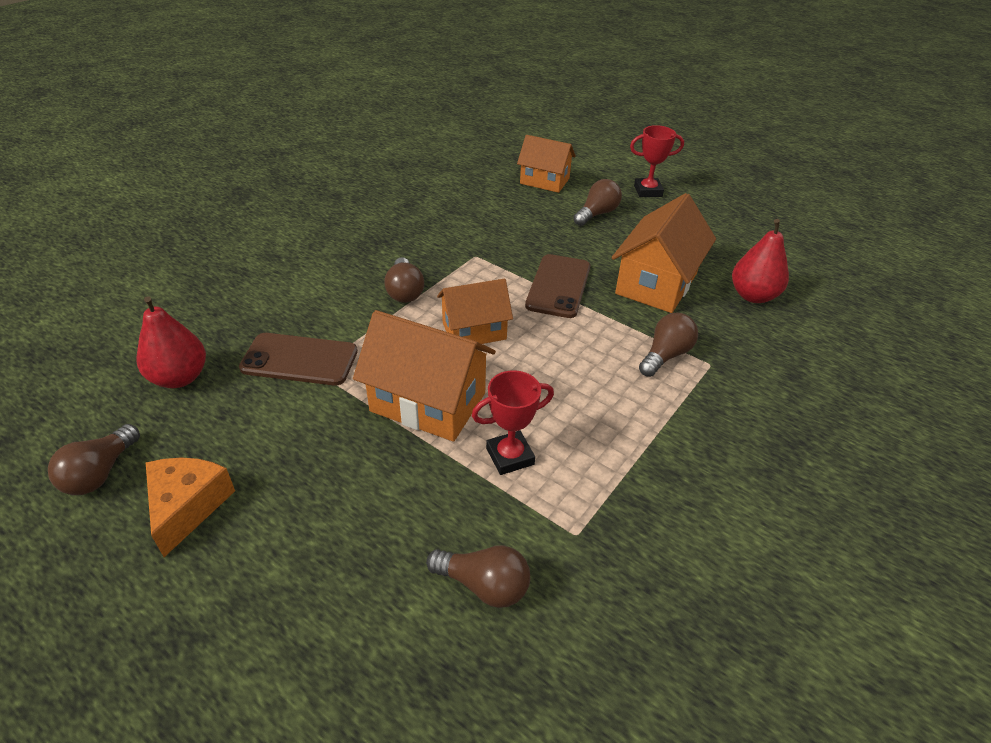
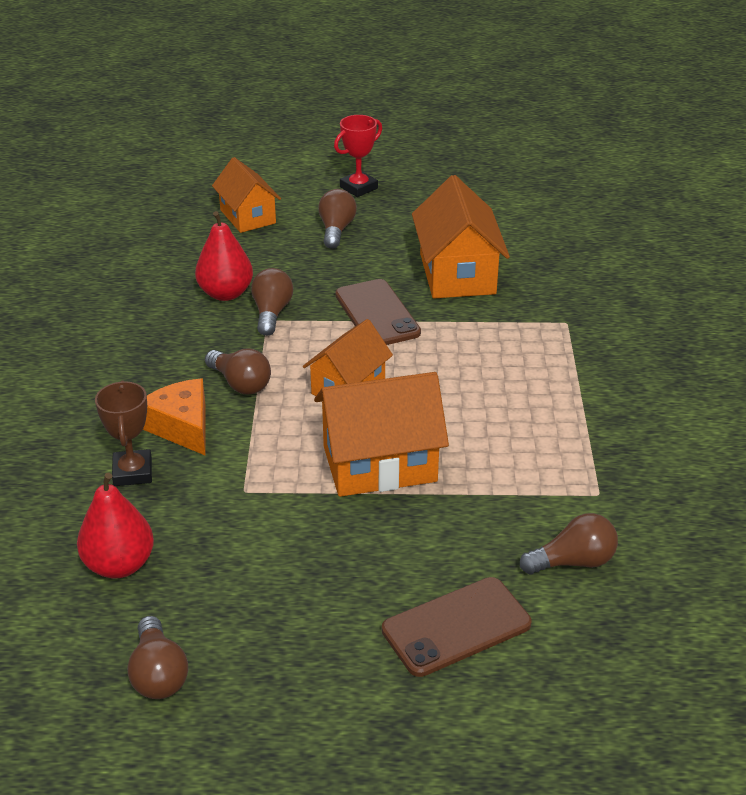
camera: 35 degrees left, 5 degrees down
(187, 506) = (277, 649): orange cheese -> orange cheese (182, 427)
(266, 318) = (132, 472): none -> brown trophy
(299, 359) = (218, 490): brown phone -> brown phone (456, 627)
(510, 456) = (492, 468): red trophy -> none
(544, 181) = (248, 216): orange house -> orange house turned 75 degrees clockwise
(665, 355) = (526, 331): brown light bulb -> brown light bulb (271, 313)
(753, 296) = (543, 250): red pear -> red pear (225, 293)

